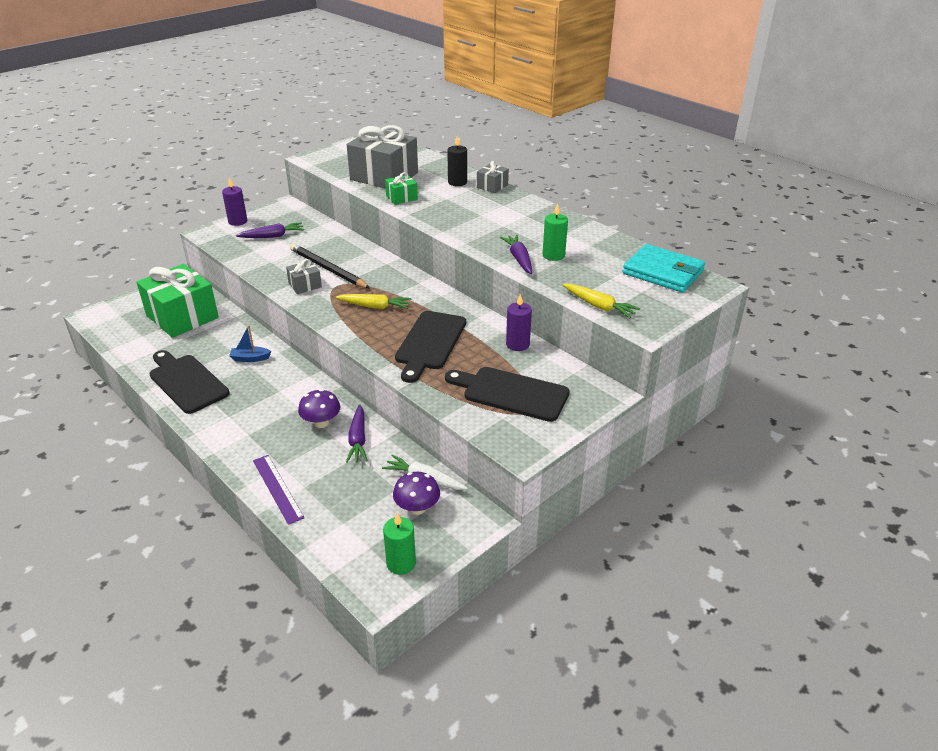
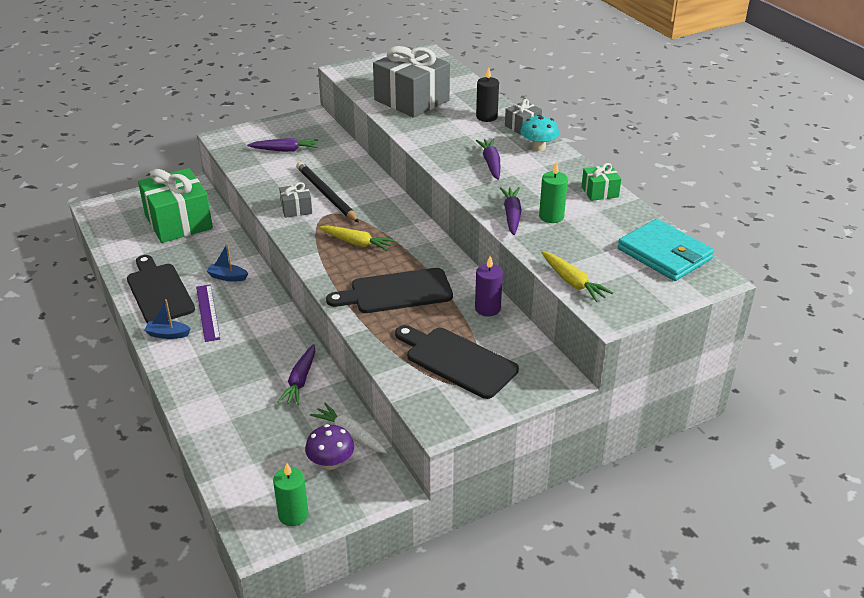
camera: 15 degrees right, 0 degrees up
(211, 420) = (168, 334): none -> blue boat
(238, 221) = (257, 129): purple candle -> none
(278, 488) = (205, 415): purple ruler -> purple ruler (208, 312)
(321, 422) = (271, 356): purple mushroom -> none
(401, 198) = (419, 127): green gift -> green gift (600, 192)
(429, 343) = (396, 292): black cutting board -> black cutting board turned 45 degrees clockwise
(480, 219) = (491, 164): none -> purple carrot
(514, 201) = (538, 147): none -> turquoise mushroom

